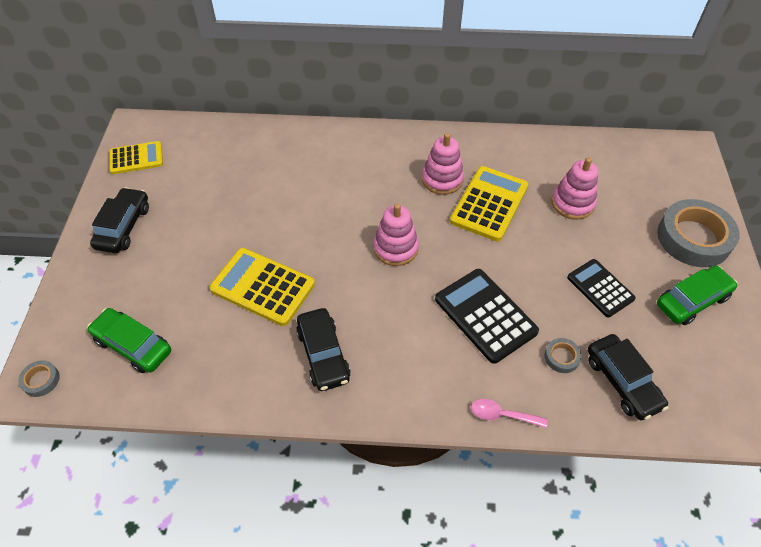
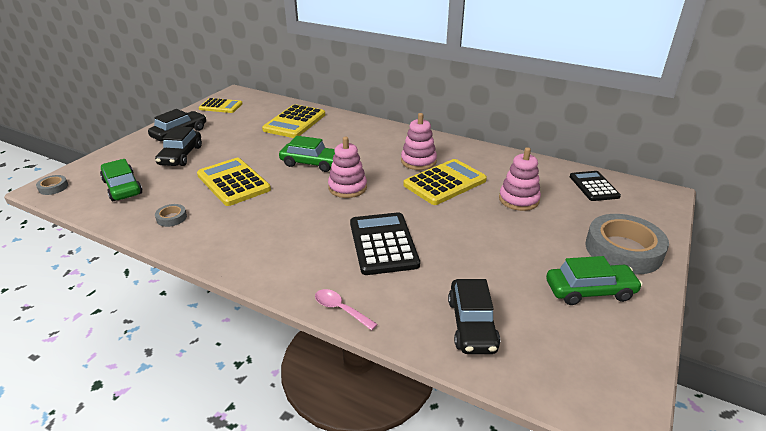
camera: 25 degrees right, 20 degrees down
(256, 158) = (294, 122): none -> yellow calculator
(323, 354) = (237, 228): black car -> black car (181, 155)
(329, 223) = (312, 163): none -> green car
(561, 357) = (427, 289): grey tape -> grey tape (171, 218)
(600, 288) = (501, 256): black calculator -> black calculator (593, 186)

